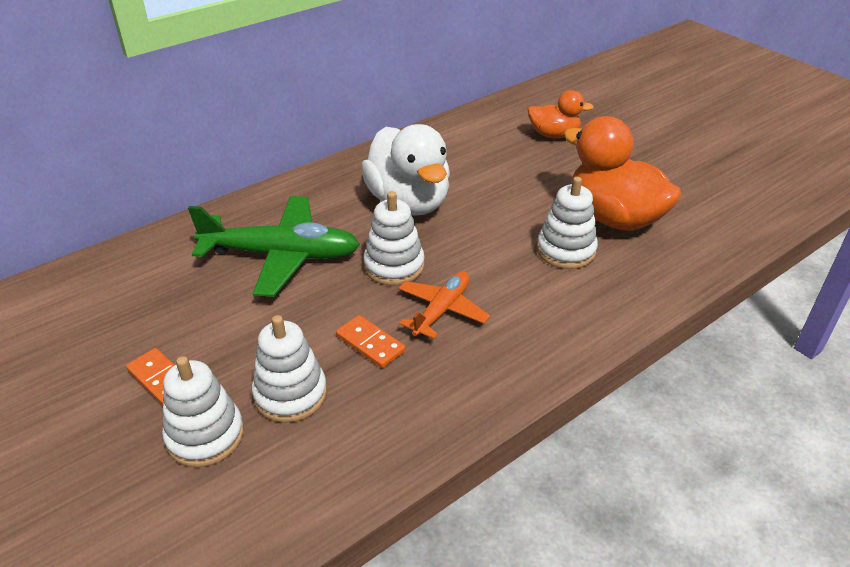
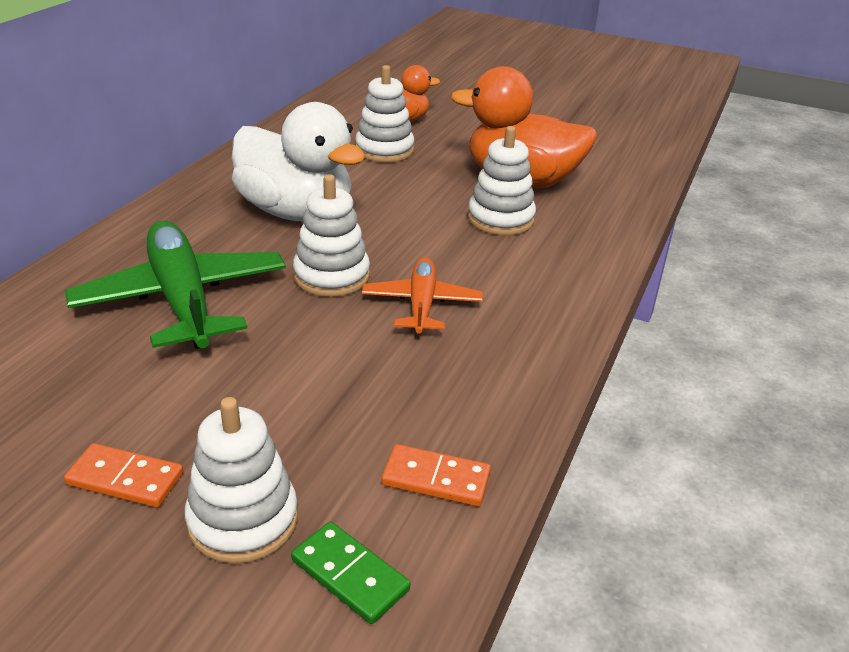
camera: 30 degrees left, 5 degrees down
(239, 502) = (350, 575): none -> green domino
(282, 255) = (182, 299): green plane -> green plane turned 90 degrees counterclockwise
(290, 394) = (317, 439): white stacking toy -> white stacking toy (384, 150)
(370, 344) = (369, 359): orange domino -> orange domino (436, 479)

